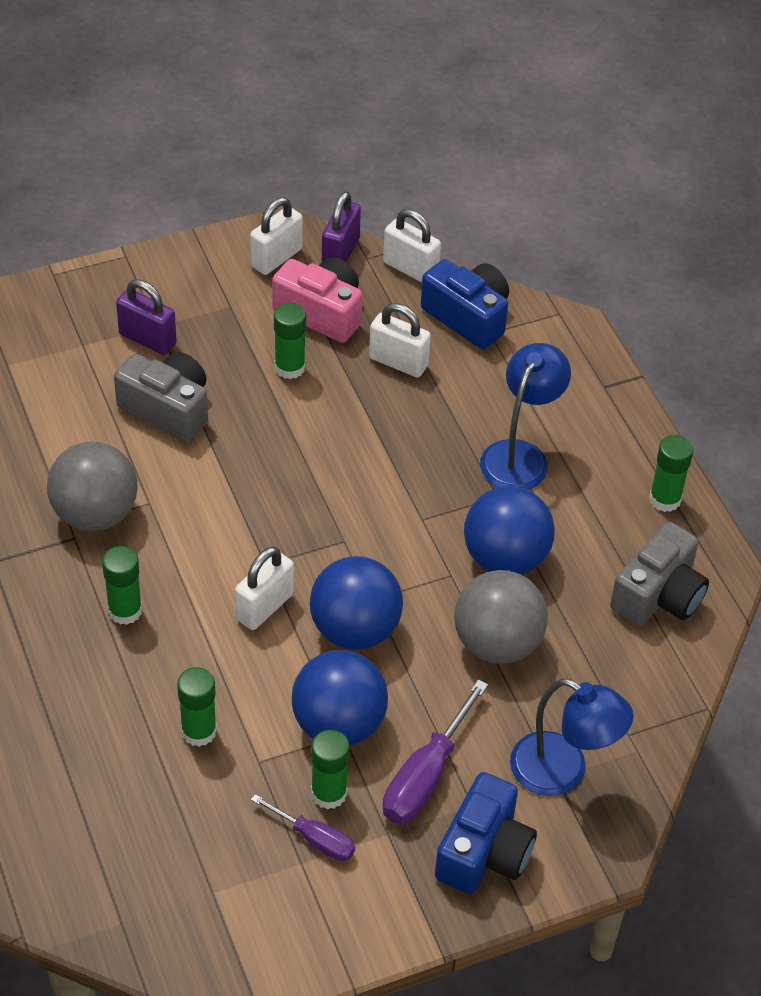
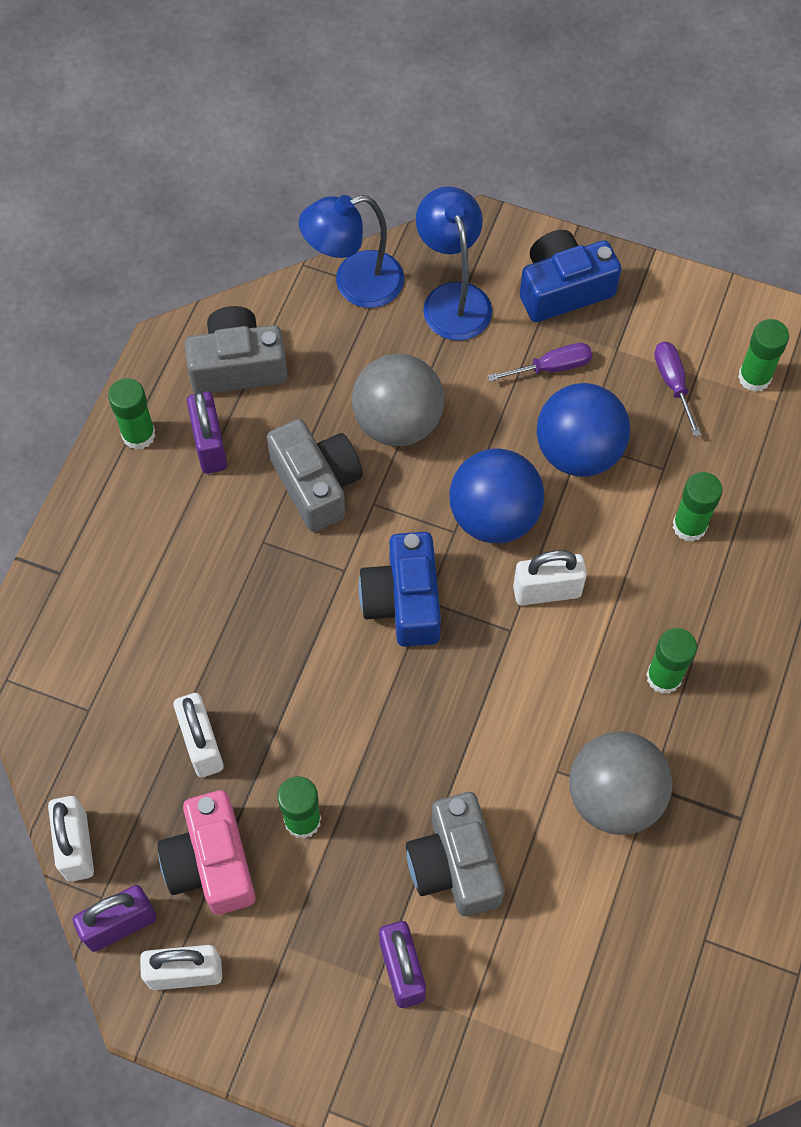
camera: 135 degrees left, 15 degrees up
(329, 793) = (633, 407): green glue stick -> green glue stick (754, 377)
(425, 776) = (551, 367): purple screwdriver -> purple screwdriver, size x0.63
(468, 317) = (87, 743): blue camera -> blue camera (403, 601)
(505, 558) = (317, 484): blue ball -> grey camera
(520, 455) = (204, 564): blue lamp -> blue lamp (355, 284)
(608, 528) = (210, 446): none -> purple padlock

